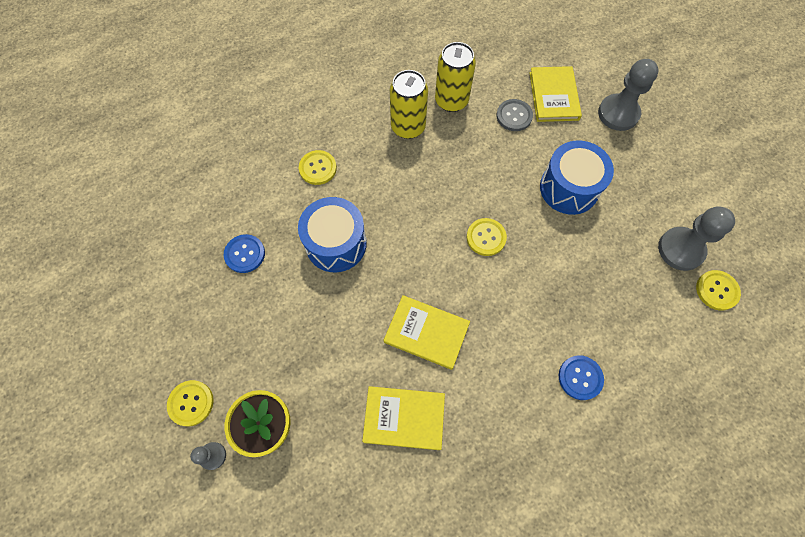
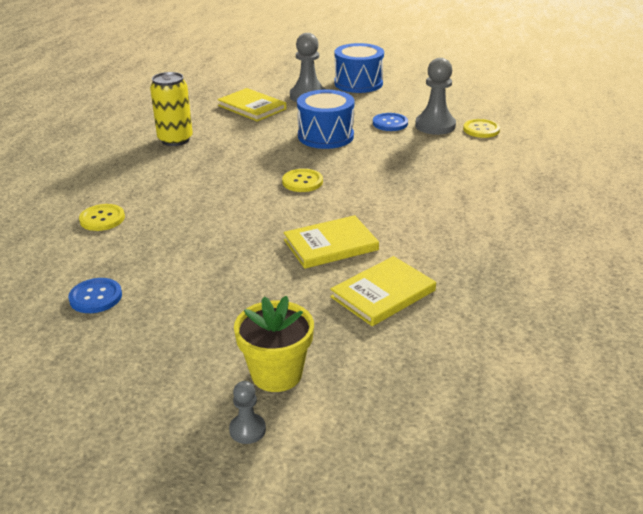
camera: 45 degrees left, 35 degrees down
(191, 403) = (172, 415): yellow button -> none
(336, 243) = (181, 245): blue drum -> blue drum (358, 83)
(408, 127) = (157, 165): yellow can -> none
(514, 116) = (236, 126): grey button -> none
(580, 378) = (467, 203): blue button -> blue button (390, 123)

